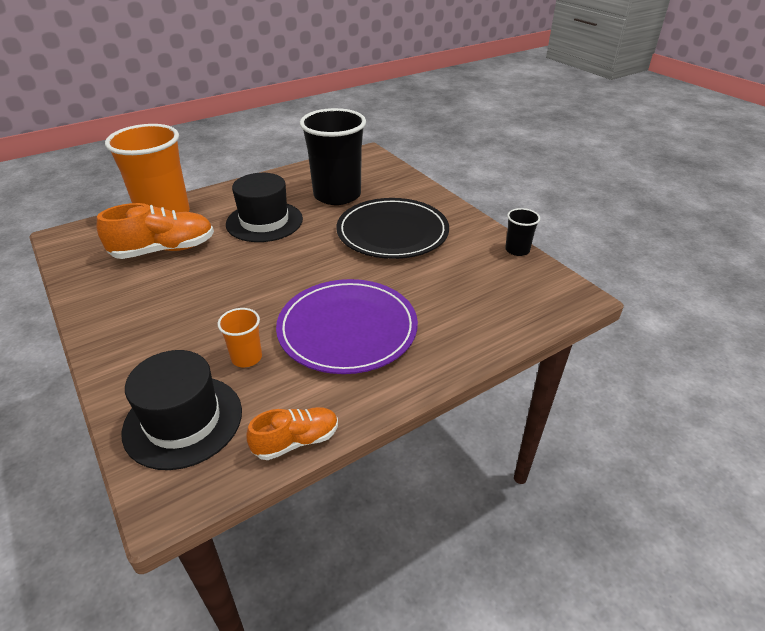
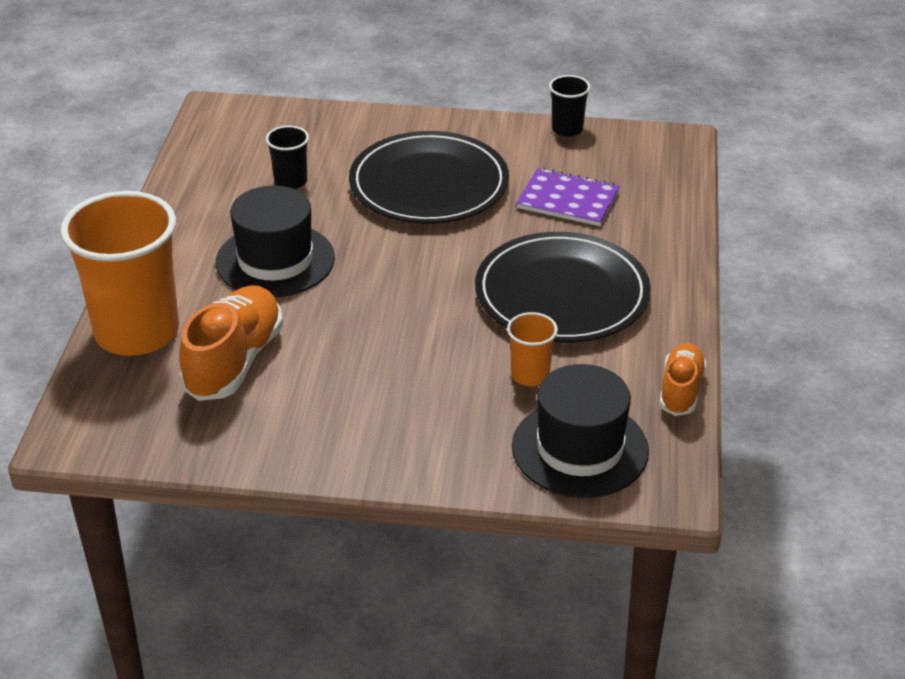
camera: 50 degrees left, 0 degrees up
(337, 195) = (290, 181): black cup -> black cup, size x0.44
(347, 329) = (562, 293): purple plate -> black plate
(447, 284) = (568, 200): none -> purple notebook

